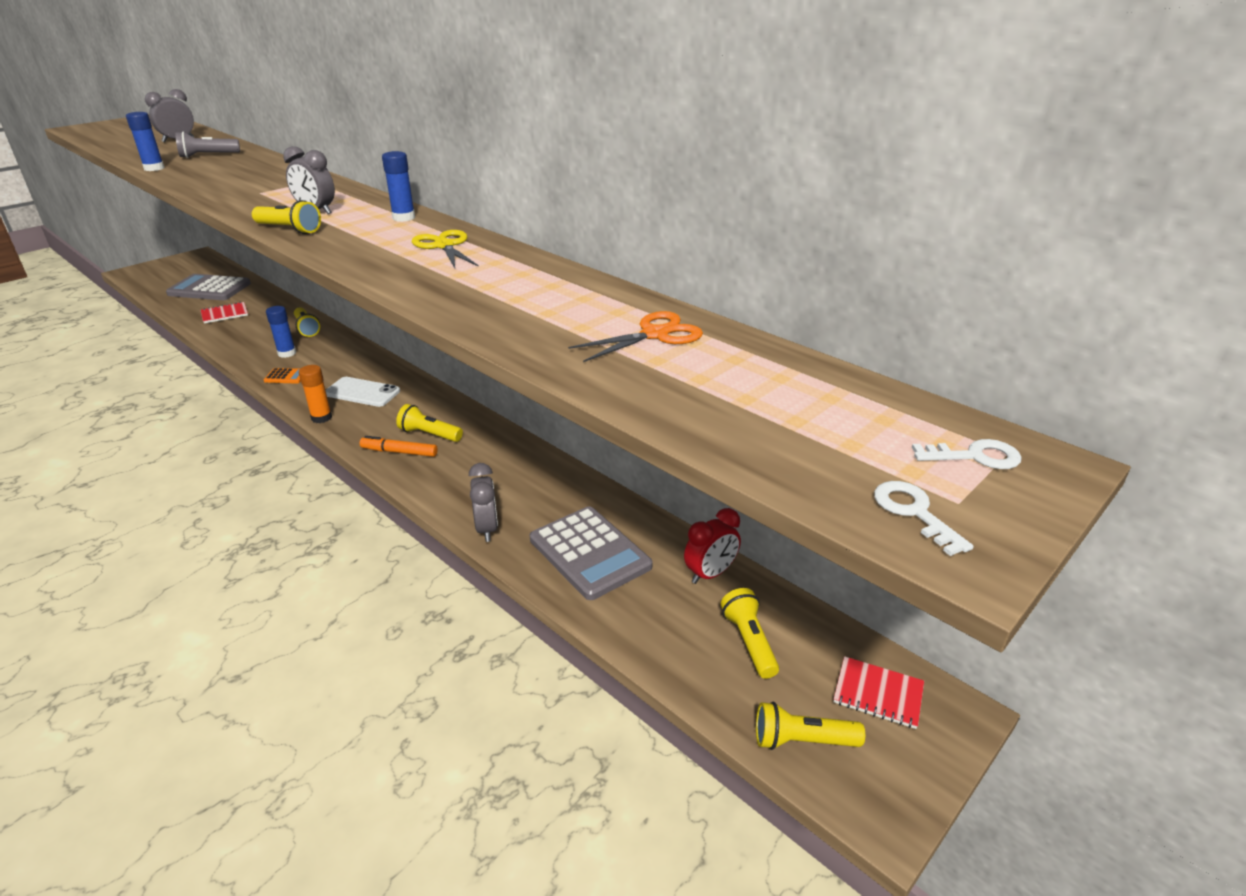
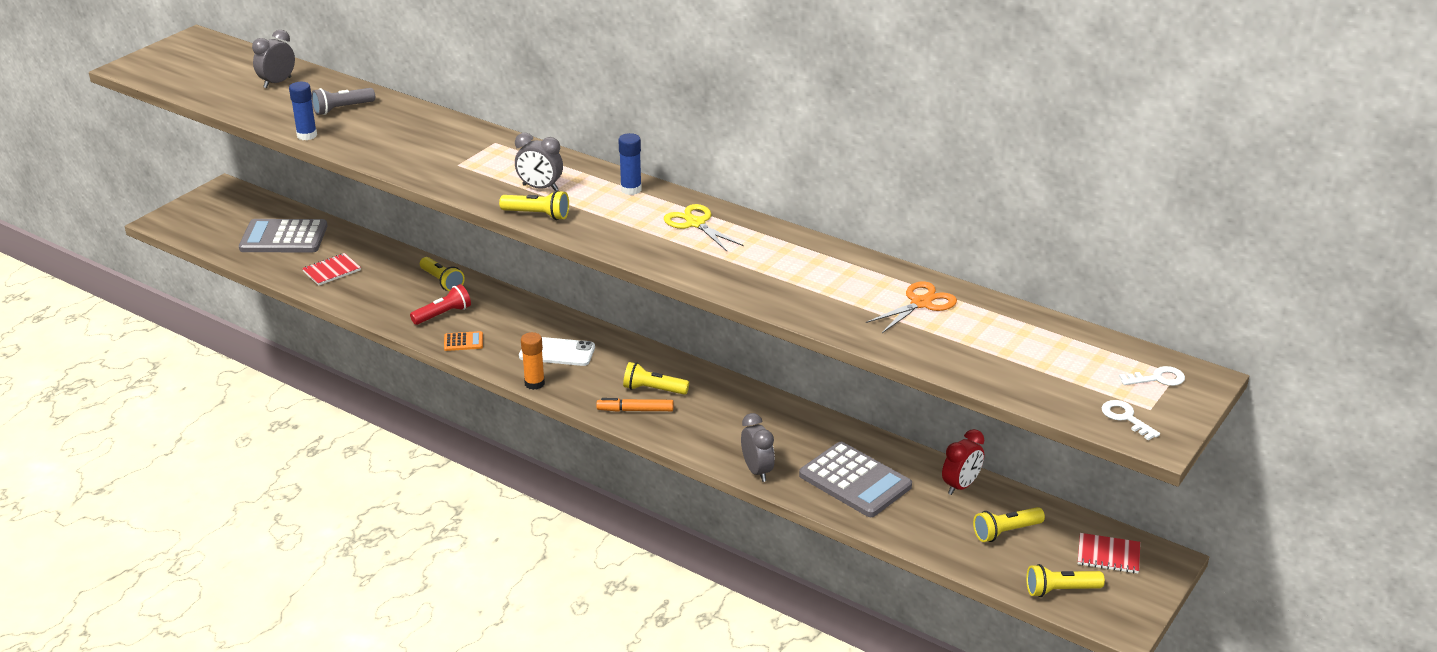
camera: 10 degrees left, 0 degrees up
(287, 353) = (443, 314): blue glue stick -> red flashlight
(749, 642) = (1006, 532): yellow flashlight -> yellow flashlight turned 90 degrees counterclockwise

